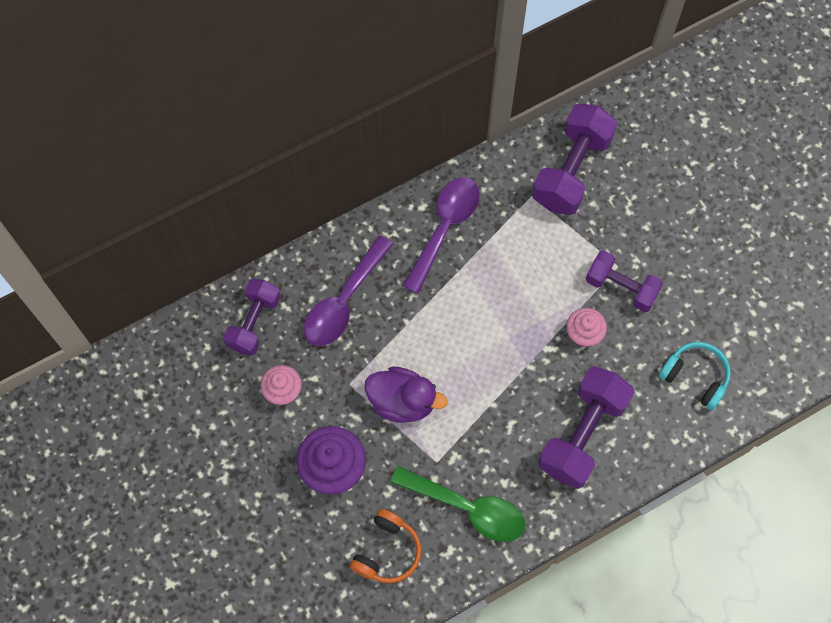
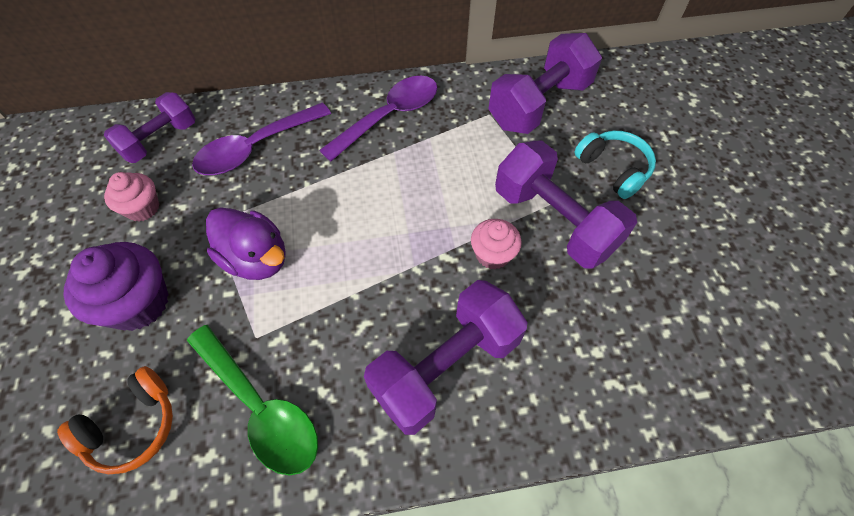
camera: 20 degrees right, 10 degrees down
(621, 287) = (554, 221): purple dumbbell -> purple dumbbell, size x1.53
(695, 377) = (615, 346): turquoise headphones -> turquoise headphones (613, 169)

